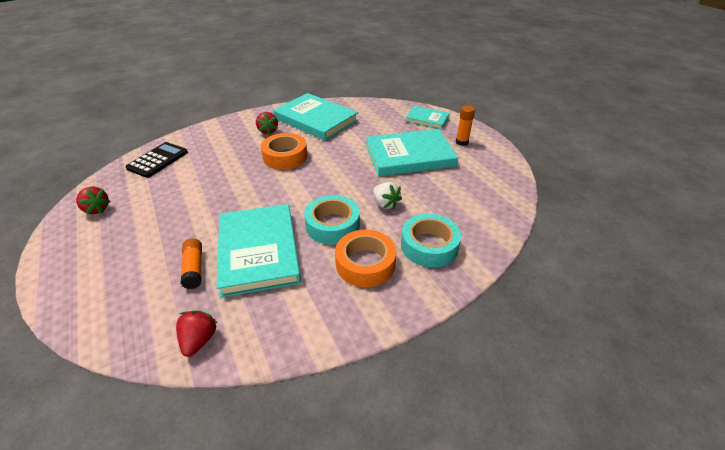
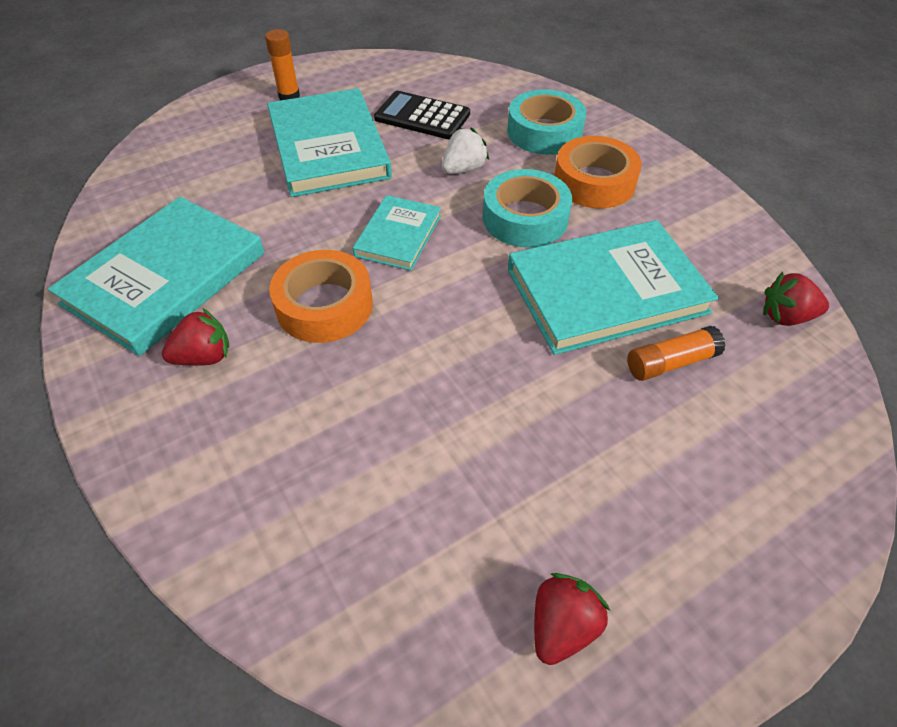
camera: 95 degrees left, 10 degrees up
(158, 160) = (333, 571): black calculator -> black calculator (422, 116)
(427, 119) = (202, 128): turquoise book -> turquoise book (398, 236)

